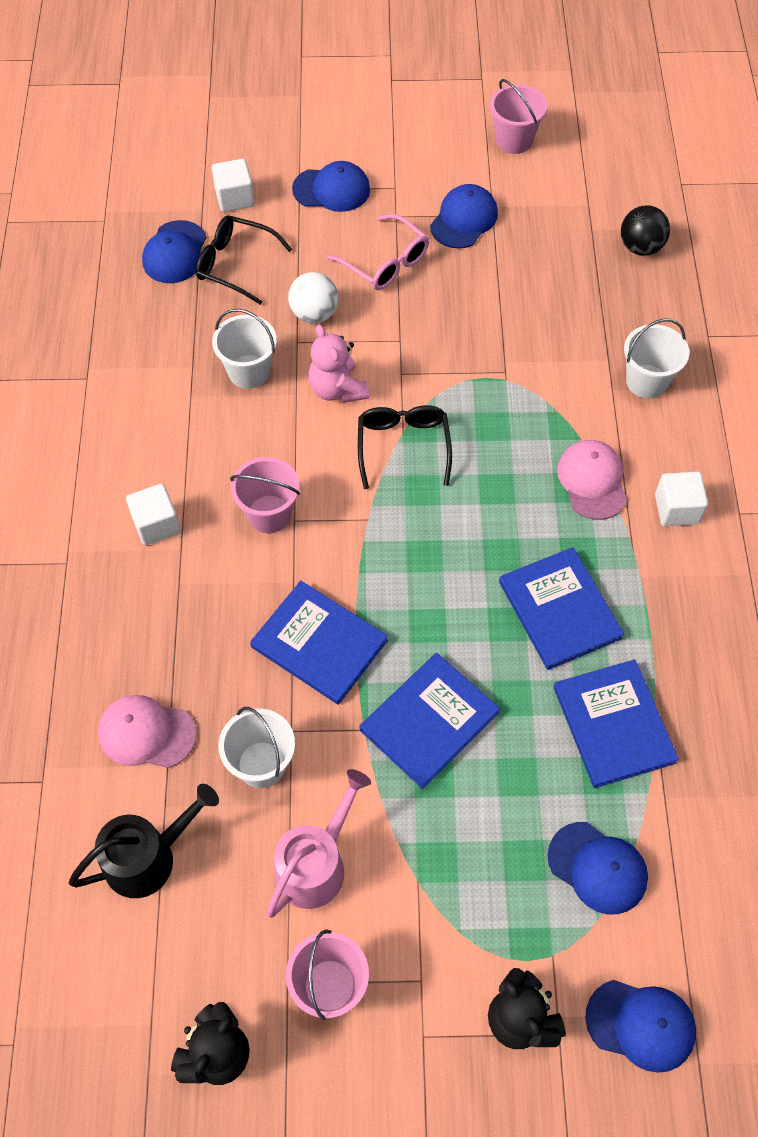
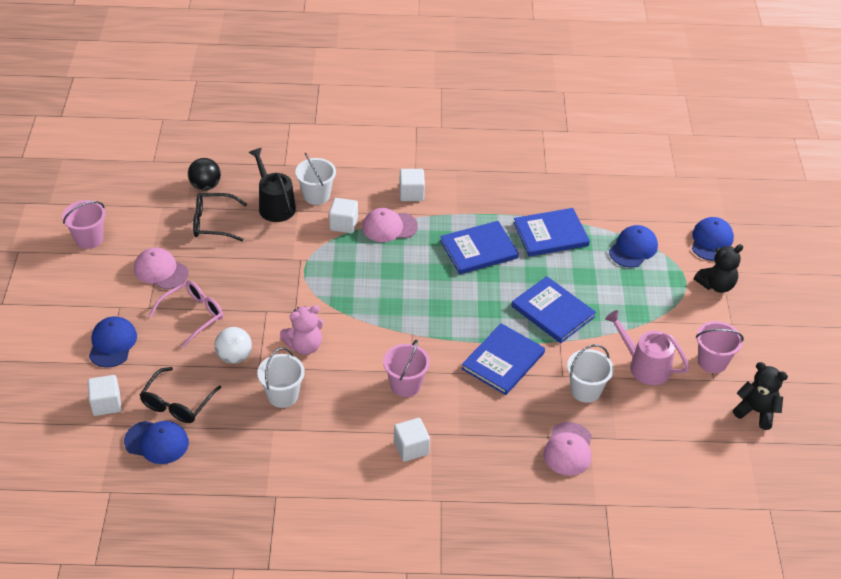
camera: 90 degrees left, 15 degrees down
(148, 857) = (649, 446): black watering can -> black watering can (274, 205)
(403, 446) = (356, 313): black glasses -> black glasses (213, 223)
(464, 219) = (160, 271): blue cap -> pink cap
(588, 420) = (343, 224): none -> white cube

